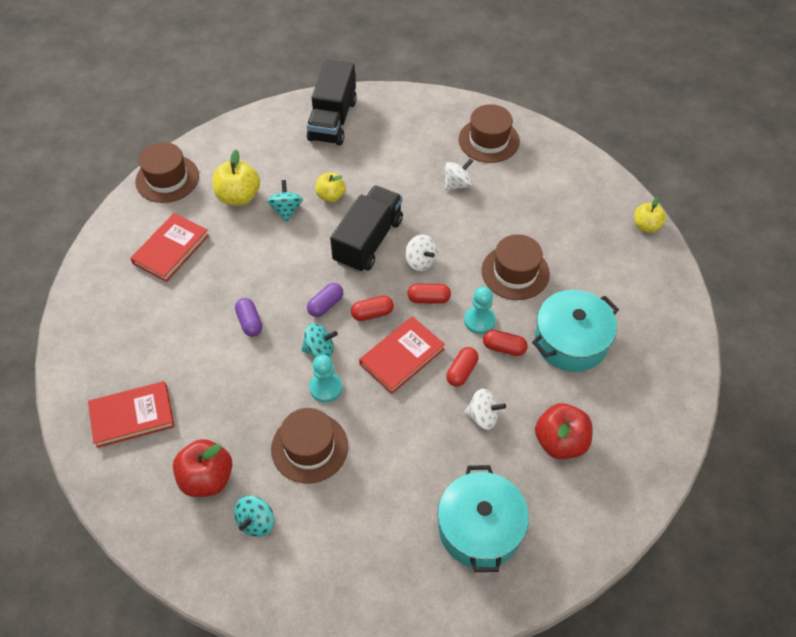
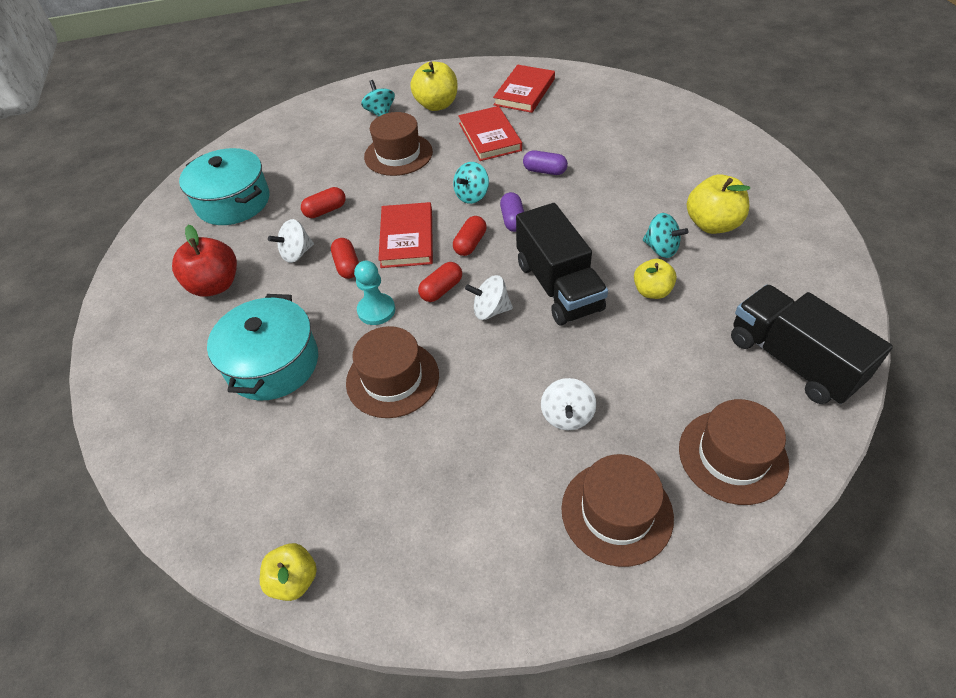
camera: 135 degrees right, 5 degrees down
(167, 179) = (782, 188): brown hat -> brown hat (732, 456)
(171, 249) = (676, 159): red book -> red book (489, 137)
(207, 478) = (437, 105): red apple -> yellow apple
(326, 388) = (434, 183): turquoise pawn -> none
(504, 348) = (331, 308): red capsule -> red capsule (325, 210)

